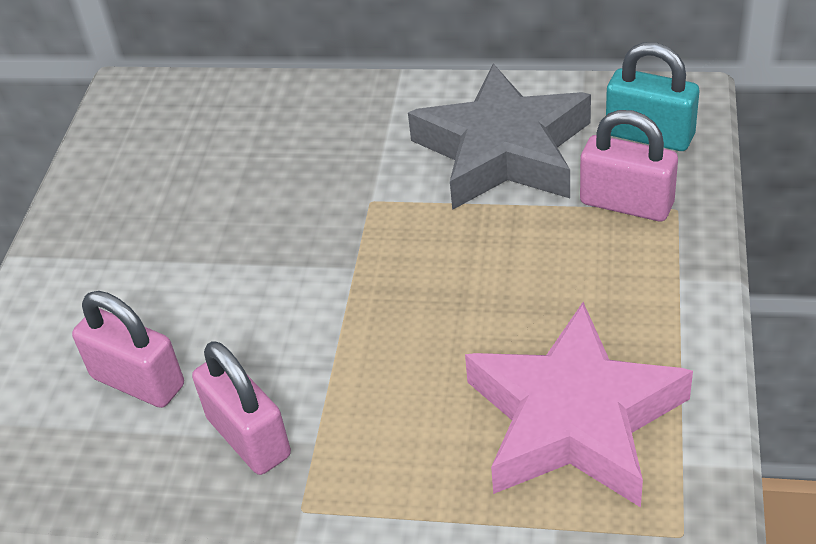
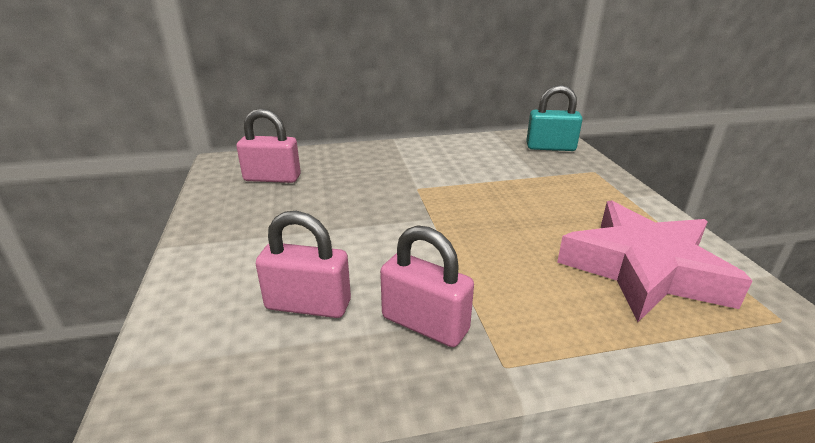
camera: 25 degrees left, 15 degrees down
(503, 151) = (479, 160): grey star -> none
(626, 203) = (566, 172): pink padlock -> pink padlock (272, 178)

